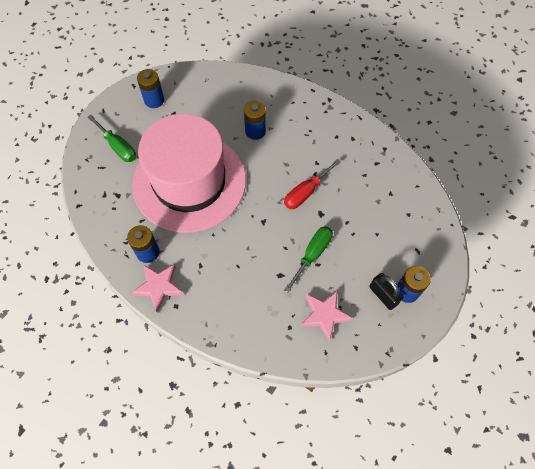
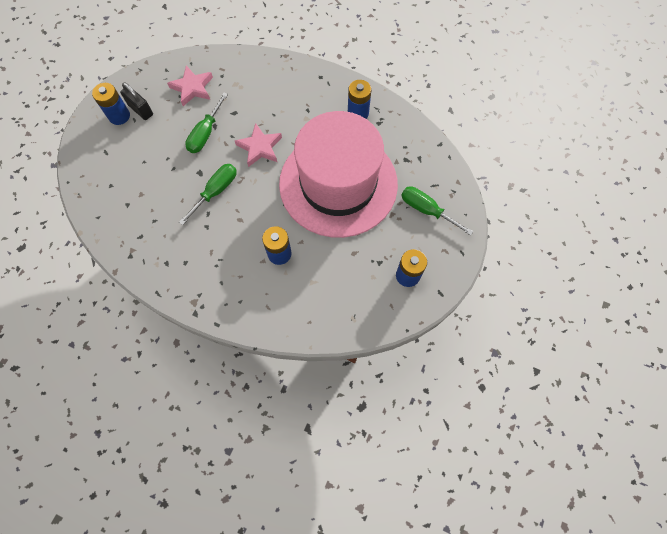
camera: 170 degrees right, 5 degrees up
(159, 287) = (339, 88): pink star -> pink star (260, 147)
(305, 192) = (216, 191): red screwdriver -> green screwdriver

